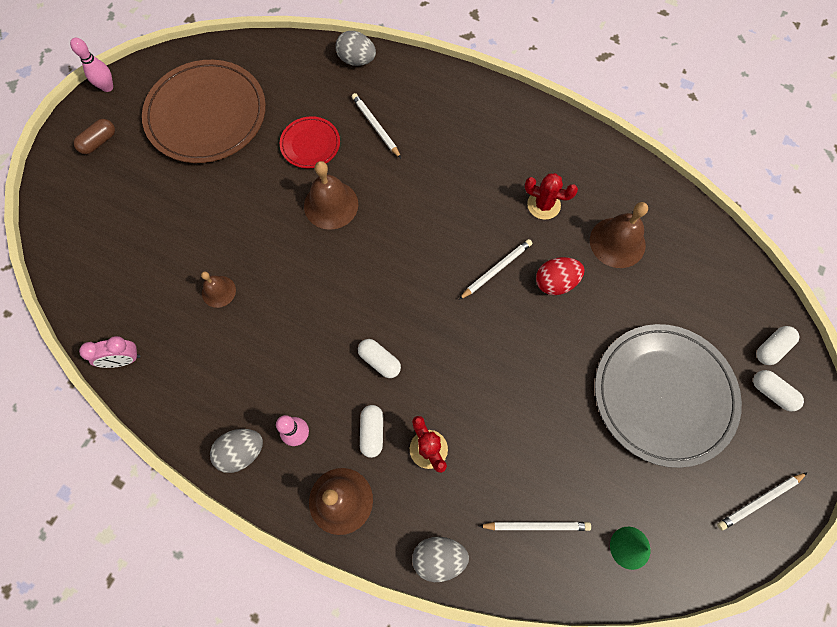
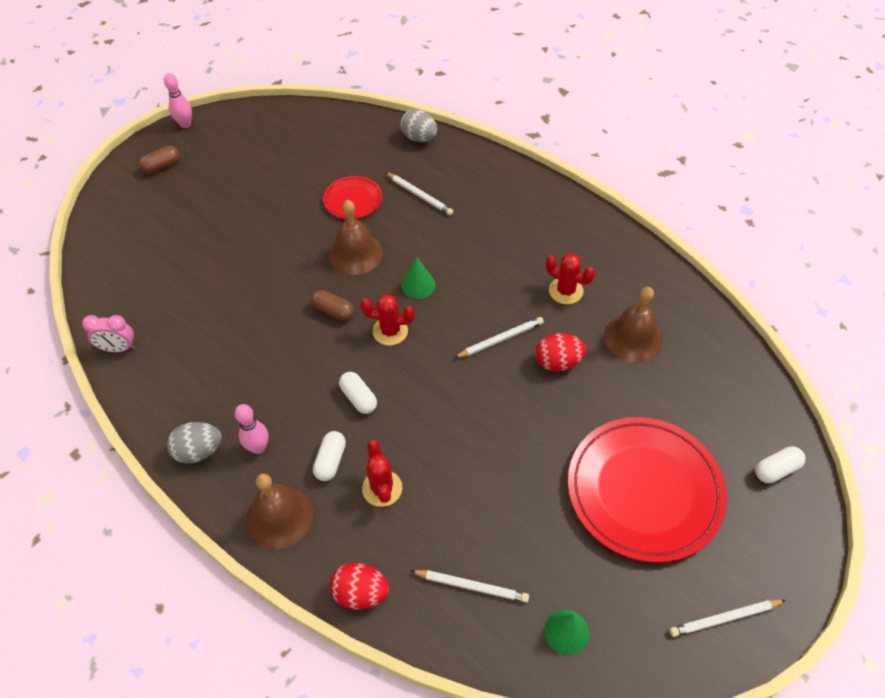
camera: 15 degrees right, 15 degrees down
(206, 115) = (265, 160): brown plate -> none
(218, 291) = (226, 307): brown bell -> none
(328, 273) = (333, 311): none -> brown capsule
(375, 126) = (419, 195): white pencil -> white pencil turned 150 degrees clockwise
(389, 283) = (390, 331): none -> red cactus
(402, 227) = (418, 285): none -> green cone
(439, 557) = (361, 593): grey egg -> red egg
(663, 395) = (644, 490): grey plate -> red plate
(772, 392) = (766, 513): white capsule -> none

